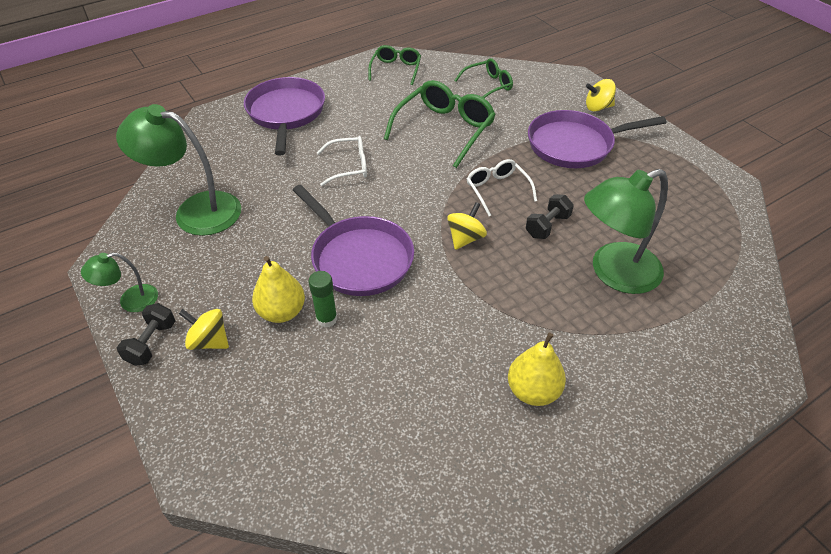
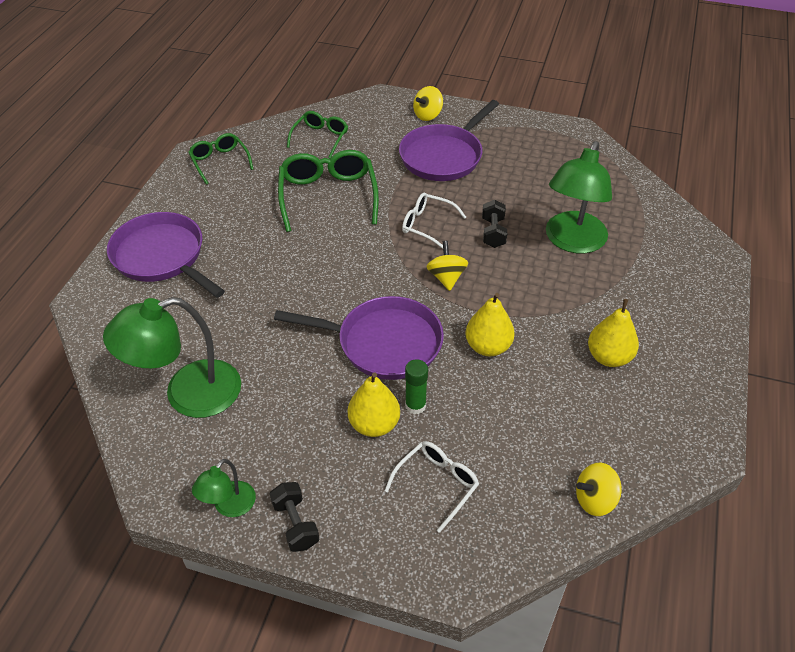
camera: 40 degrees left, 0 degrees up
(209, 341) = (343, 487): yellow spinning top -> yellow spinning top (595, 500)
(349, 166) = (284, 273): white glasses -> white glasses (437, 484)
(435, 312) = (488, 347): none -> yellow pear

